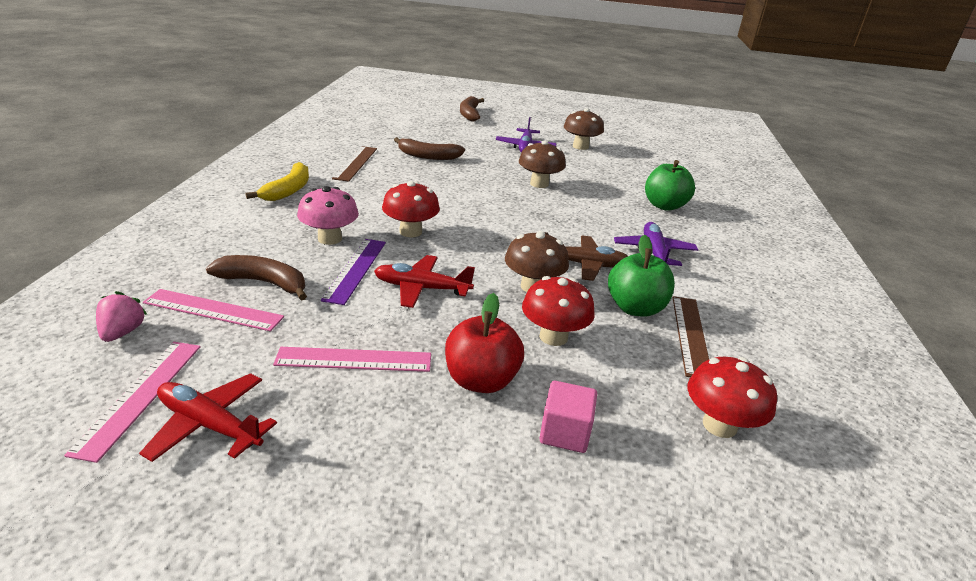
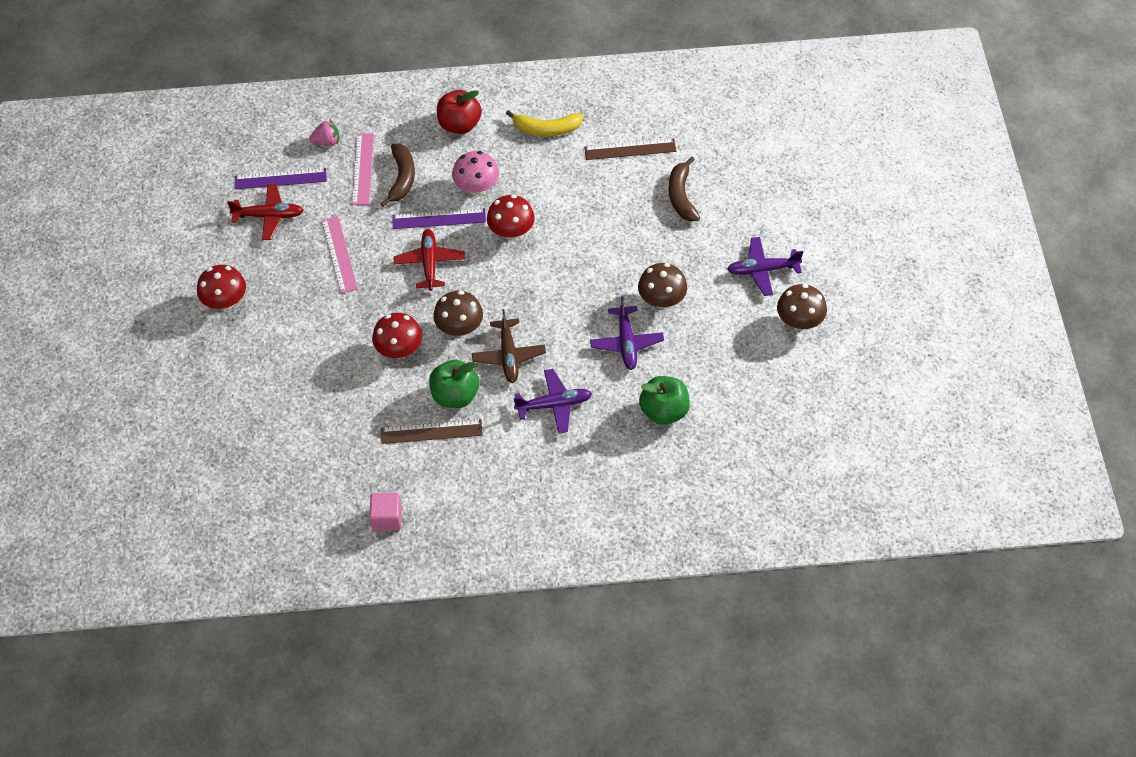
camera: 80 degrees right, 25 degrees up
(140, 396) = (280, 179): pink ruler -> purple ruler
(209, 425) = (269, 216): red plane -> red plane turned 75 degrees clockwise
(469, 114) = (845, 195): brown banana -> none
(481, 380) = (341, 320): red apple -> red apple (459, 125)
(565, 433) = (308, 368): pink cube -> pink cube (387, 518)
(583, 206) = (626, 343): none -> purple plane
(719, 425) = (338, 445): red mushroom -> red mushroom (225, 301)

